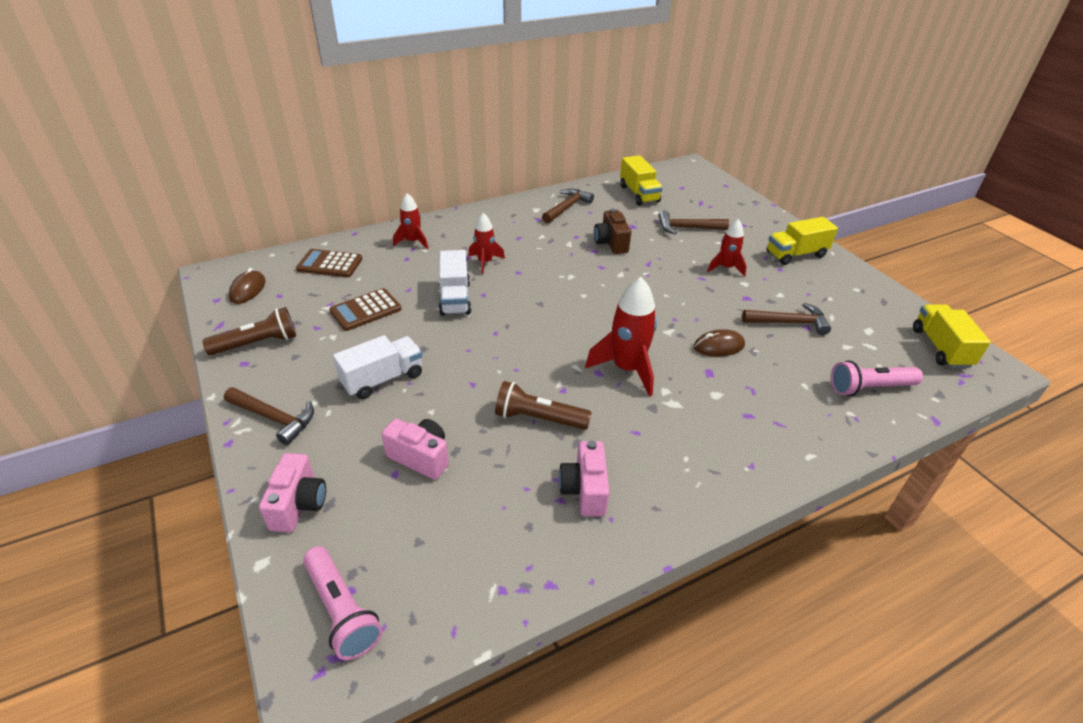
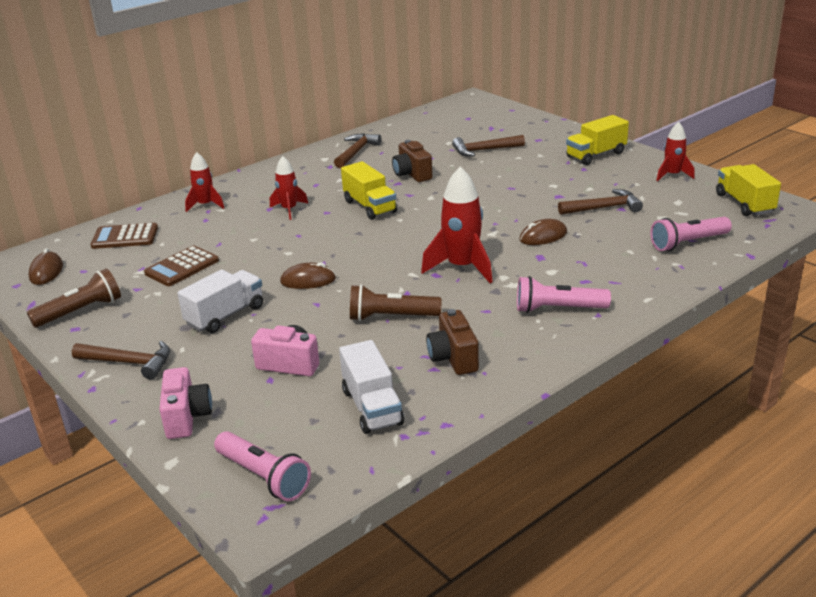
camera: 10 degrees left, 10 degrees down
(455, 298) = (270, 243): white truck -> white truck (372, 407)
(474, 352) = (308, 280): none -> brown mouse
(584, 490) = (453, 358): pink camera -> brown camera
(639, 194) = (426, 130): yellow truck -> yellow truck (370, 206)
(711, 448) = (558, 309): none -> pink flashlight
(726, 268) = (532, 176): red rocket -> red rocket (672, 175)

